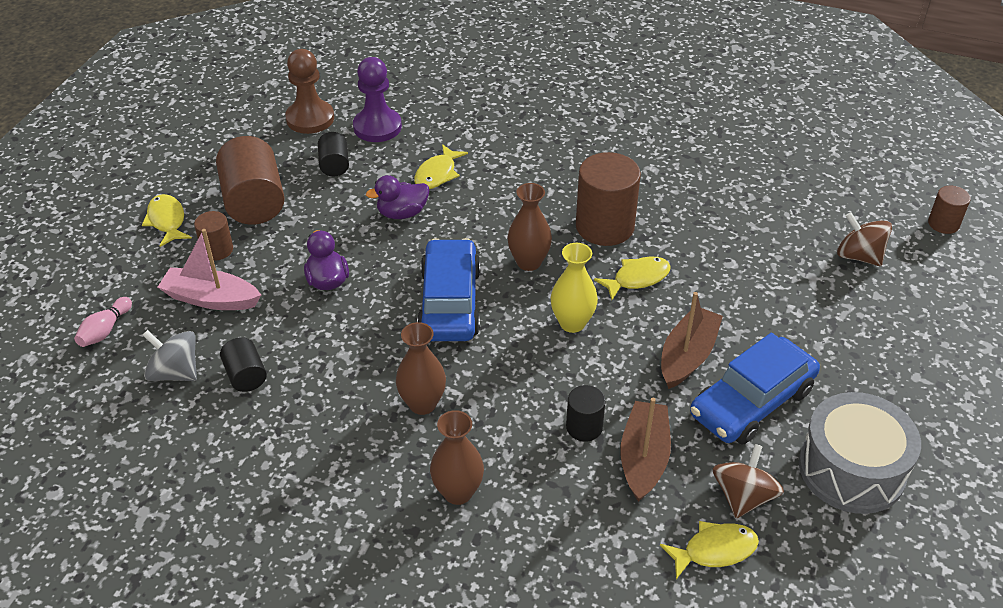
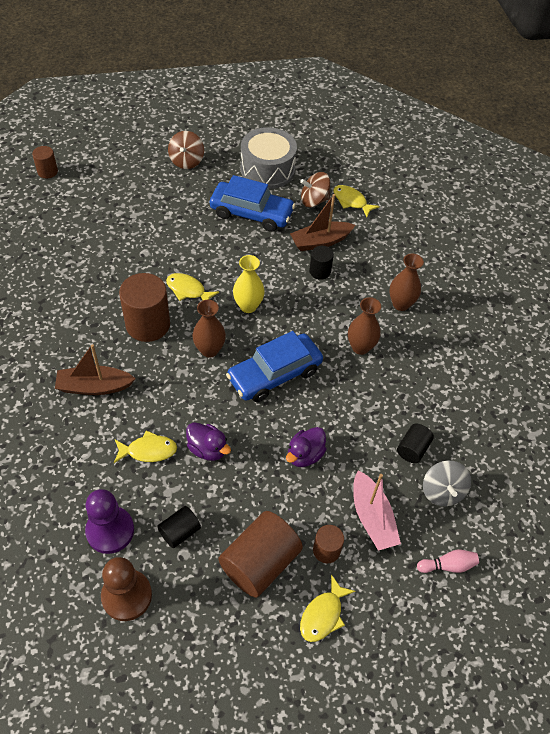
camera: 125 degrees left, 10 degrees up
(687, 356) = (237, 247): brown boat -> brown boat (94, 387)
(859, 256) = (102, 199): brown spinning top -> brown spinning top (186, 161)

